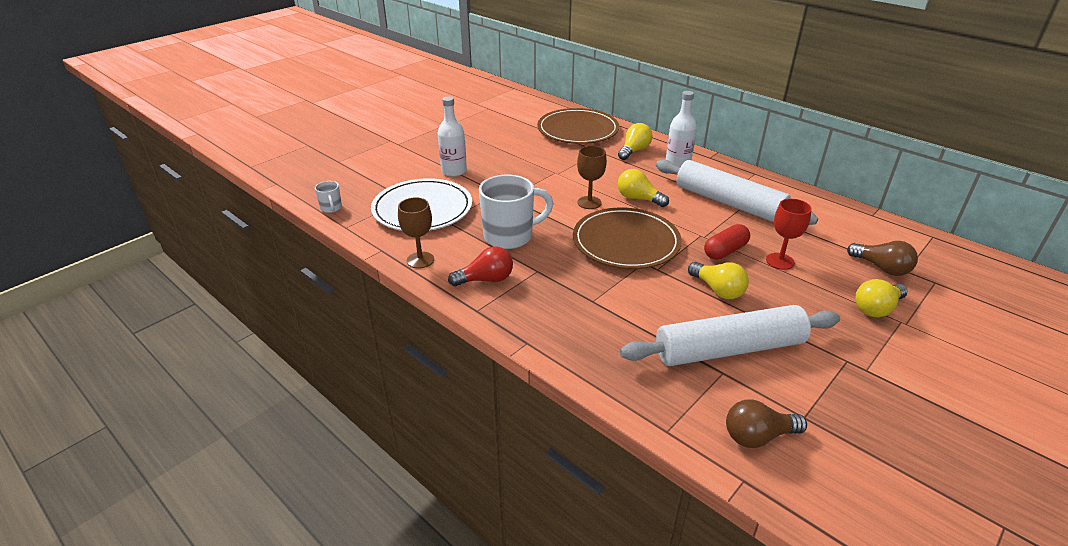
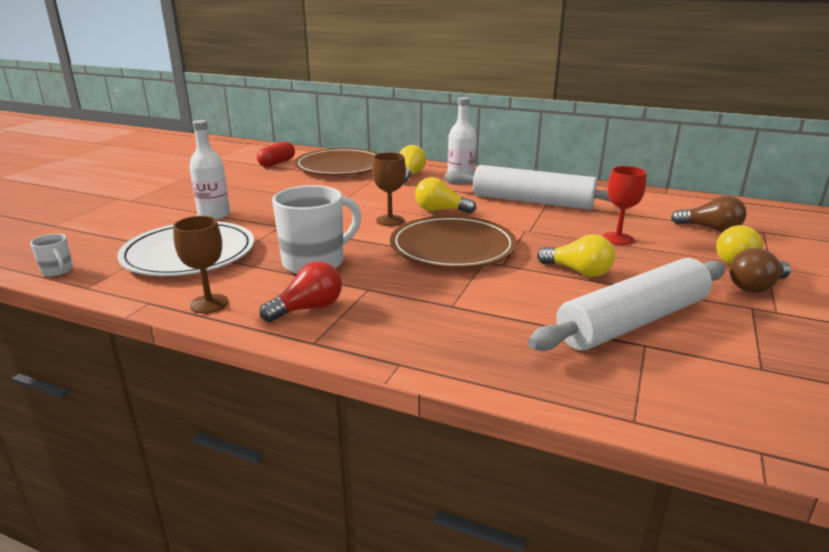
camera: 20 degrees left, 10 degrees down
(725, 251) = (559, 238): red capsule -> red capsule (277, 163)
(758, 436) = (734, 400): brown light bulb -> brown light bulb (756, 287)

